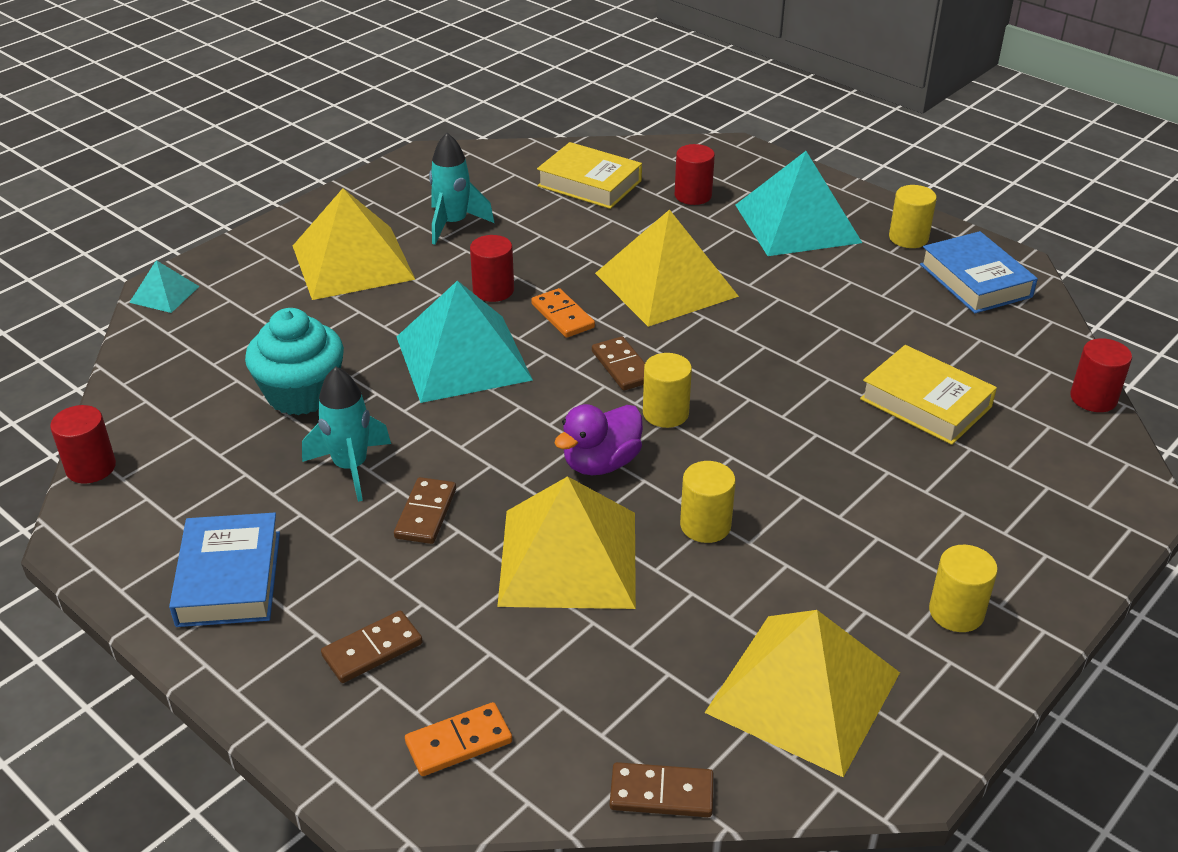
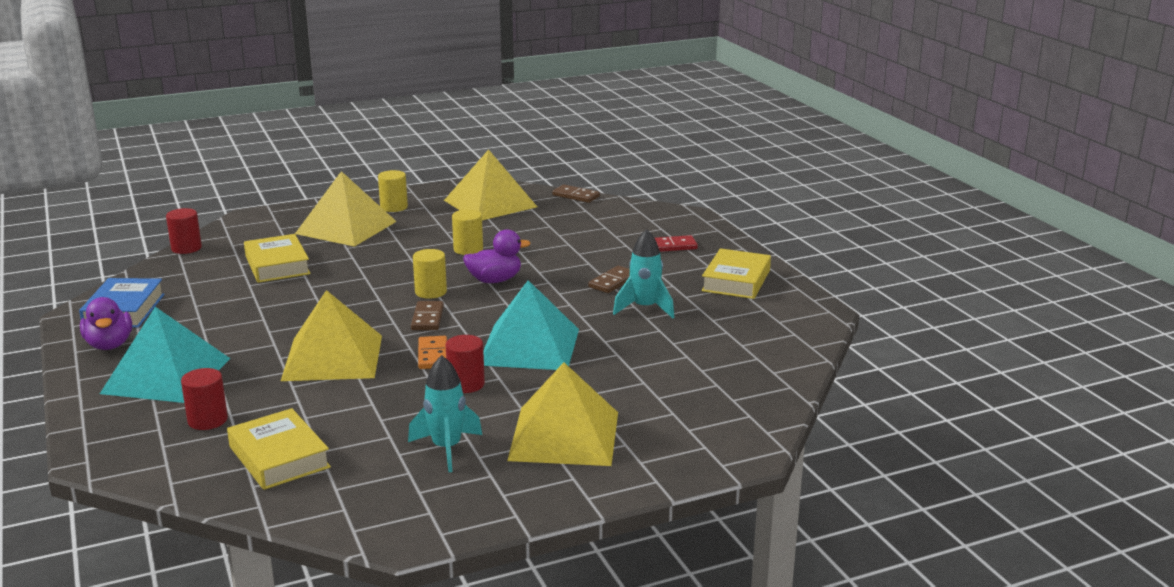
camera: 155 degrees left, 15 degrees down
(91, 467) = (815, 342): red cylinder -> none
(164, 294) = (746, 448): turquoise pyramid -> none
(229, 578) = (736, 281): blue book -> yellow book
(301, 393) = (658, 351): turquoise cupcake -> none
(372, 649) = (671, 246): brown domino -> red domino
(458, 742) = (648, 219): orange domino -> none
(568, 557) = (550, 253): yellow pyramid -> yellow pyramid (346, 227)
(908, 238) = (109, 345): yellow cylinder -> purple duck

